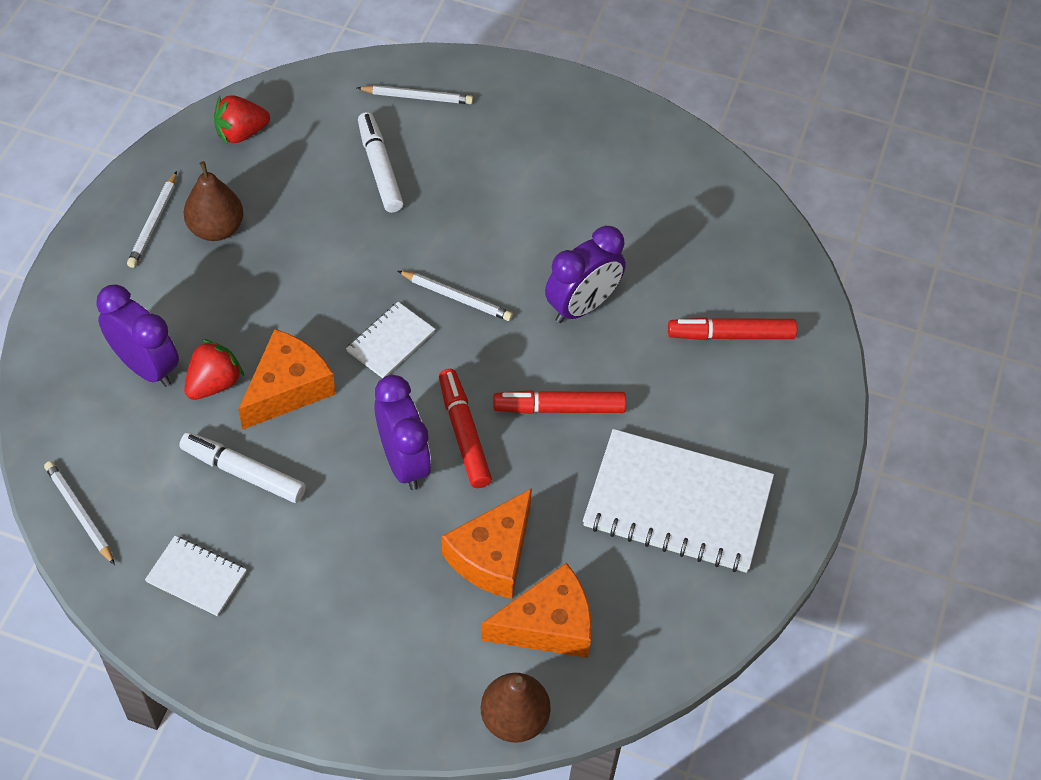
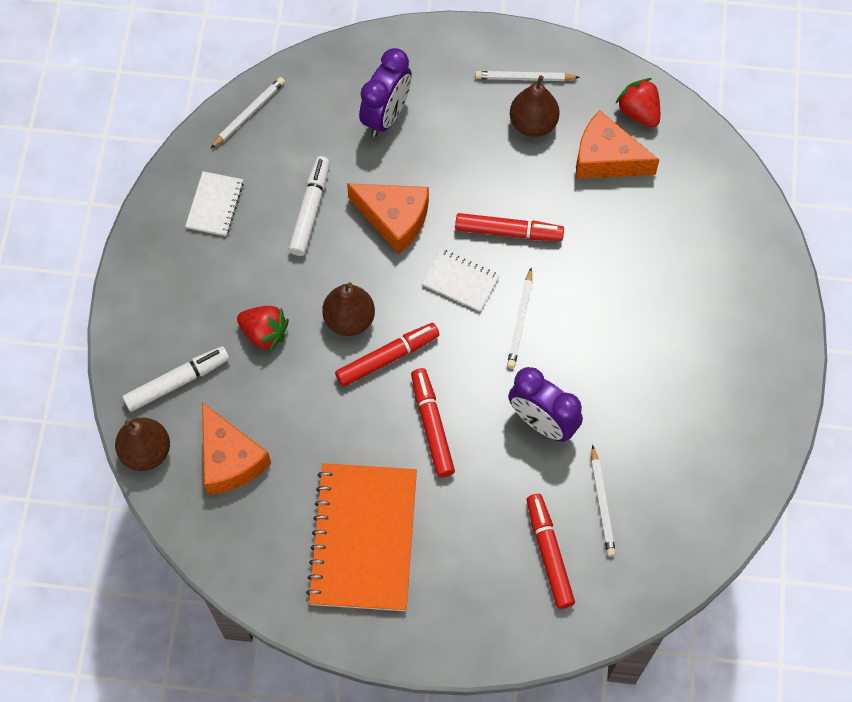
camera: 80 degrees right, 10 degrees up
(214, 383) = (384, 166): red strawberry -> red strawberry (264, 333)
(344, 283) = (508, 232): none -> red marker
(380, 168) = (638, 227): white marker -> white marker (177, 382)
(403, 461) = (349, 319): purple clock -> brown pear
(417, 97) = (729, 236): white pencil -> white pencil (601, 504)
(492, 555) = (281, 405): orange cheese -> orange cheese (606, 158)
(677, 503) = (364, 538): white notebook -> orange notebook

